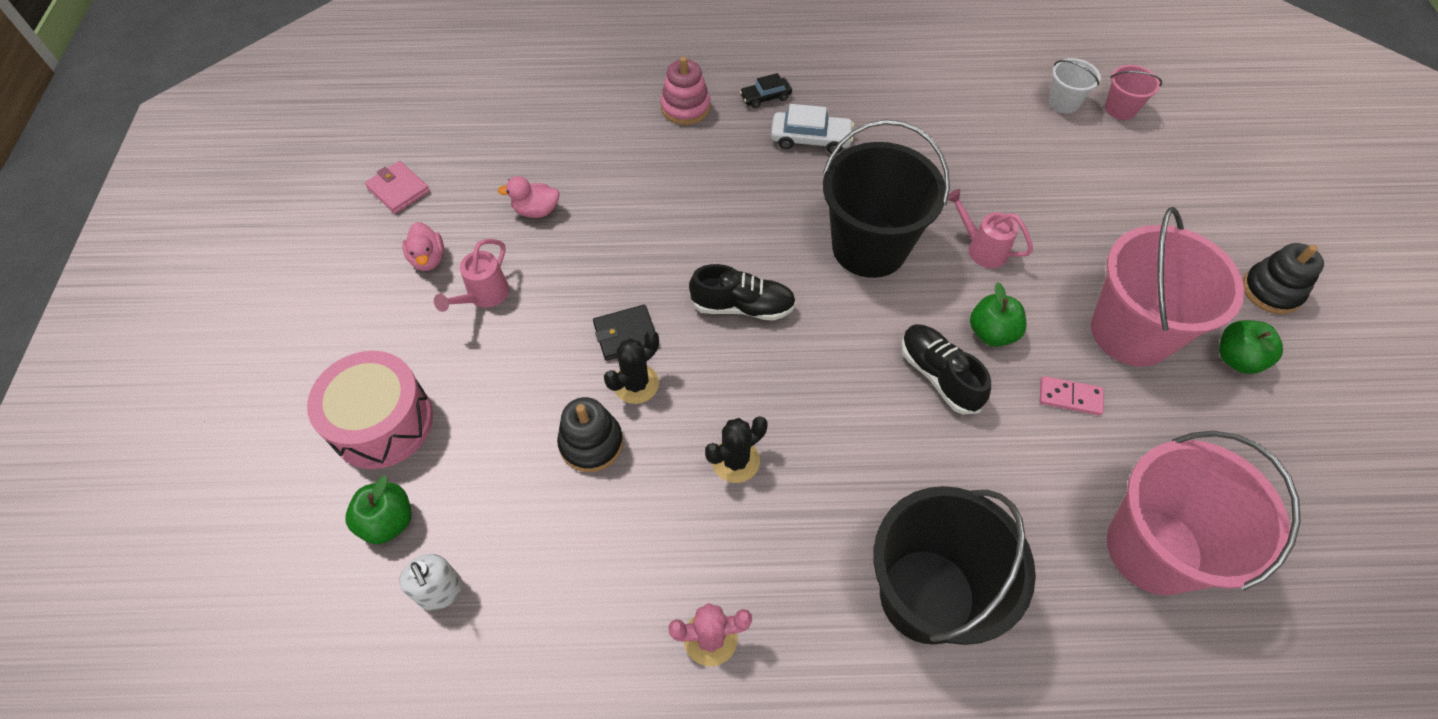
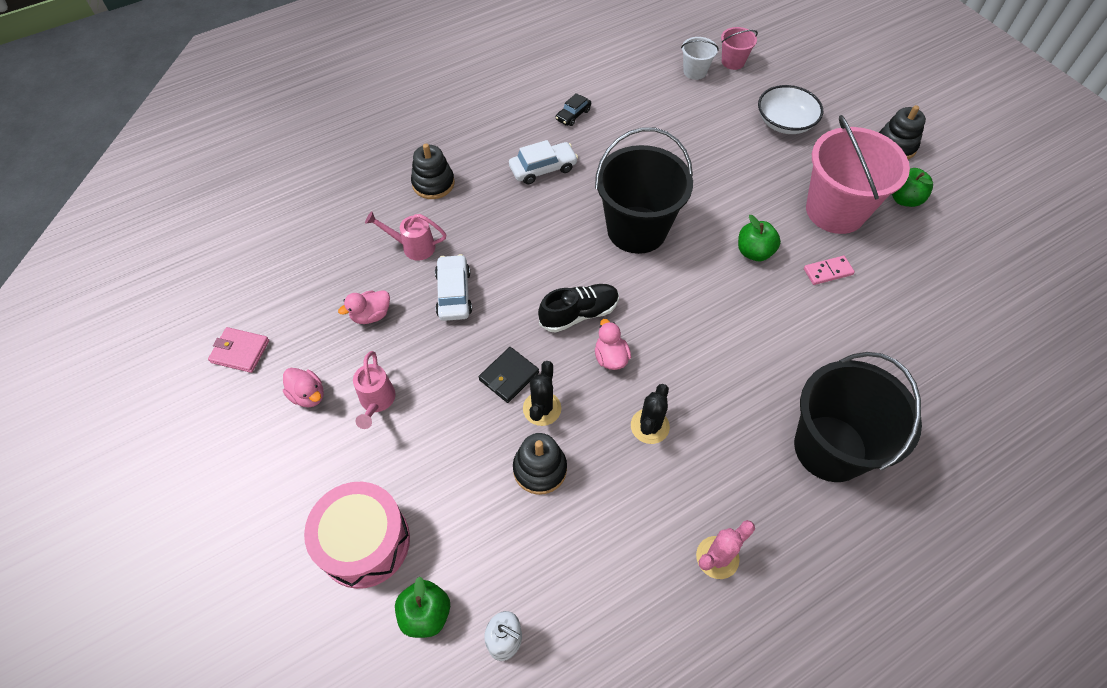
camera: 30 degrees left, 0 degrees up
(629, 226) = (454, 293): none -> white car
(685, 107) = (433, 183): pink stacking toy -> black stacking toy
(744, 368) = (610, 357): none -> pink duck
(765, 97) = (489, 151): black car -> black car (573, 115)
(939, 375) = (740, 297): black shoe -> none
(981, 248) = (710, 197): pink watering can -> pink watering can (413, 247)
(1138, 203) = (785, 122): none -> white bowl
(1153, 549) = (935, 344): pink bucket -> none

